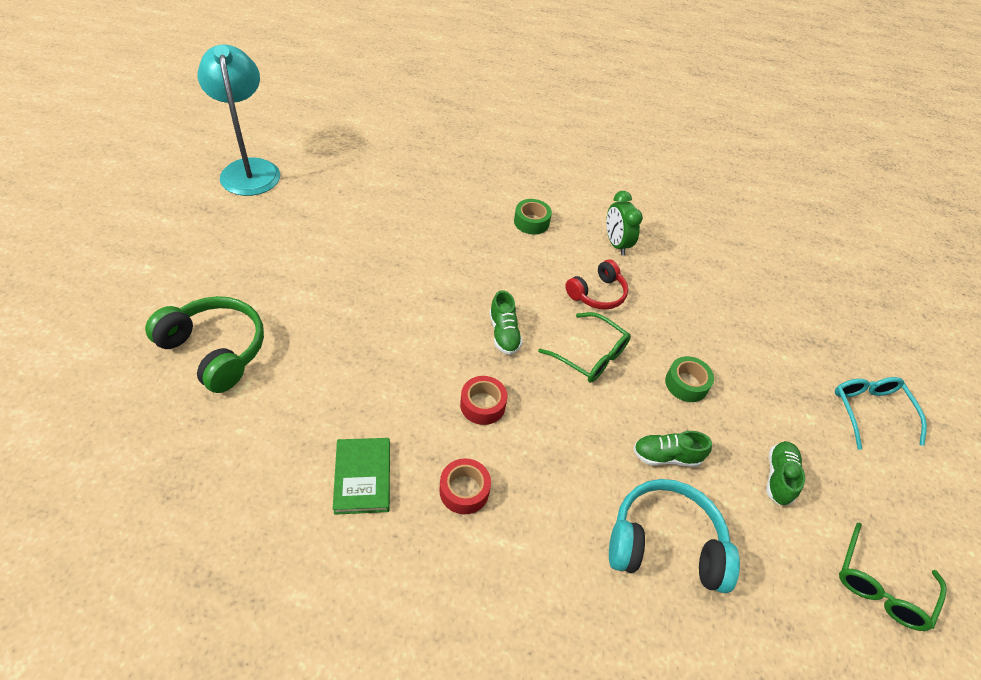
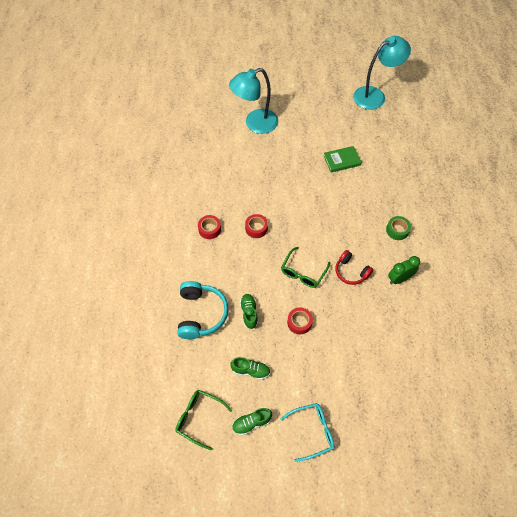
camera: 85 degrees right, 10 degrees up
(215, 350) = (255, 124): green headphones -> turquoise lamp
(363, 477) = (207, 192): green book -> green book (342, 160)
(504, 333) = (304, 230): green shoe -> green shoe (251, 423)
(686, 384) = (299, 322): green tape -> red tape

